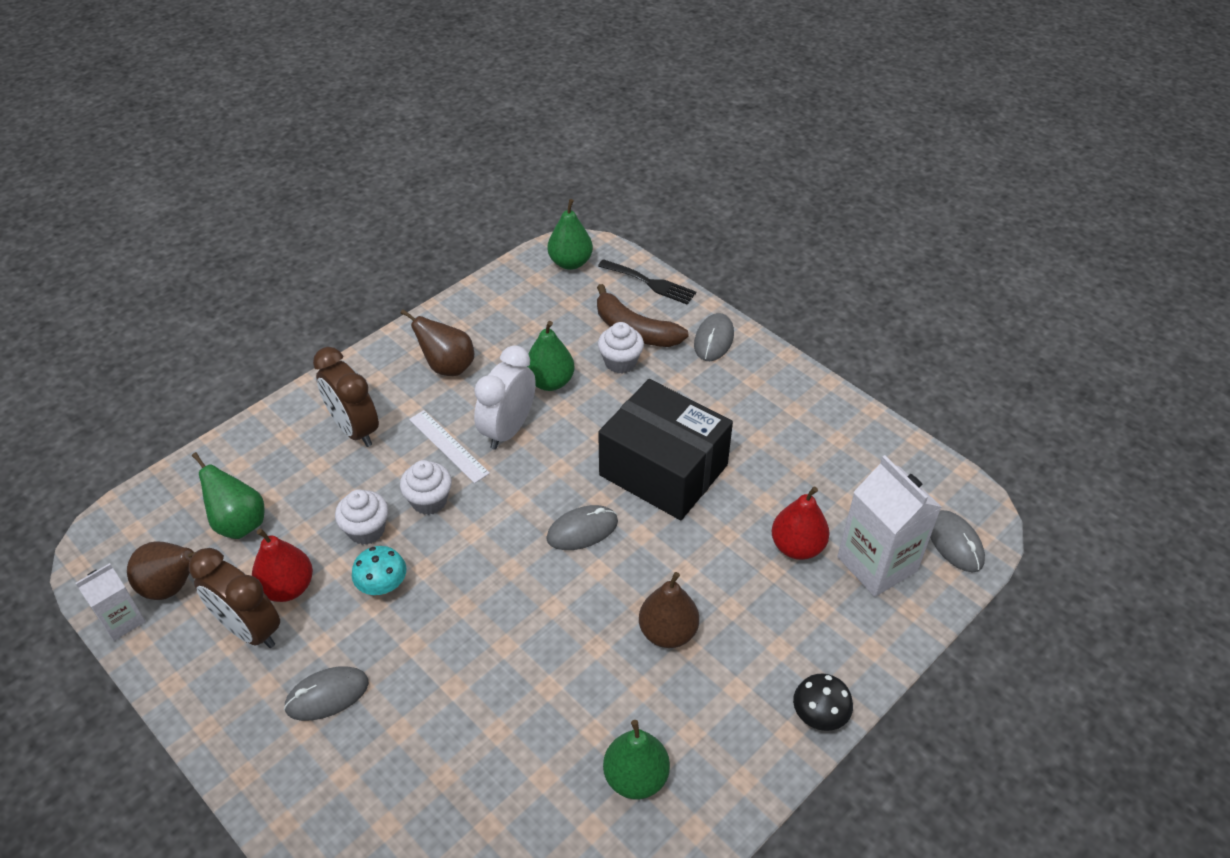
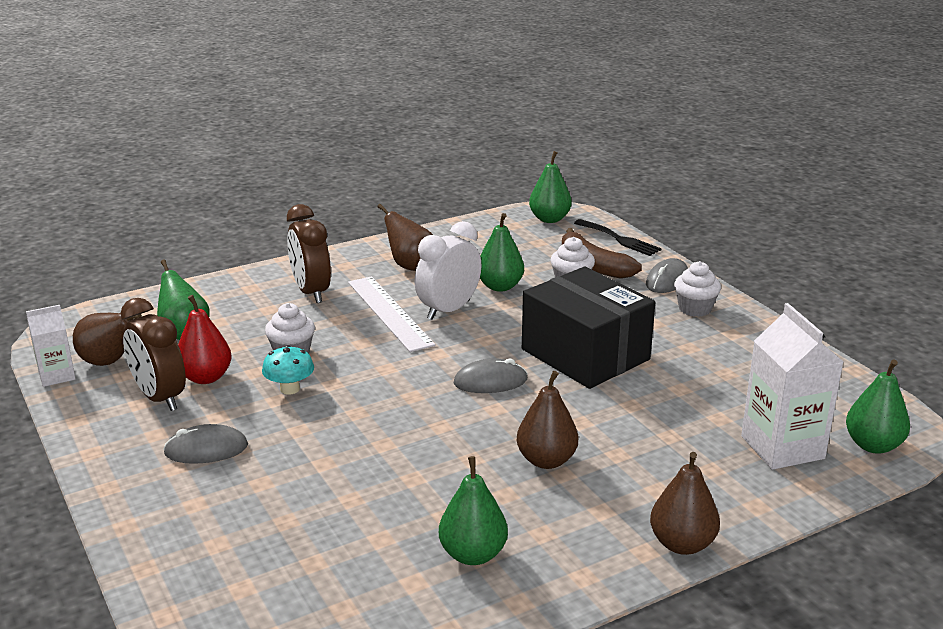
camera: 15 degrees right, 20 degrees down
(429, 501) = (356, 343): white cupcake -> white cupcake (695, 309)
(448, 446) = (389, 313): white ruler -> white ruler, size x1.51
(797, 546) = (701, 423): red pear -> none
(819, 715) = (682, 544): black mushroom -> brown pear
(955, 543) = (873, 445): grey mouse -> green pear

